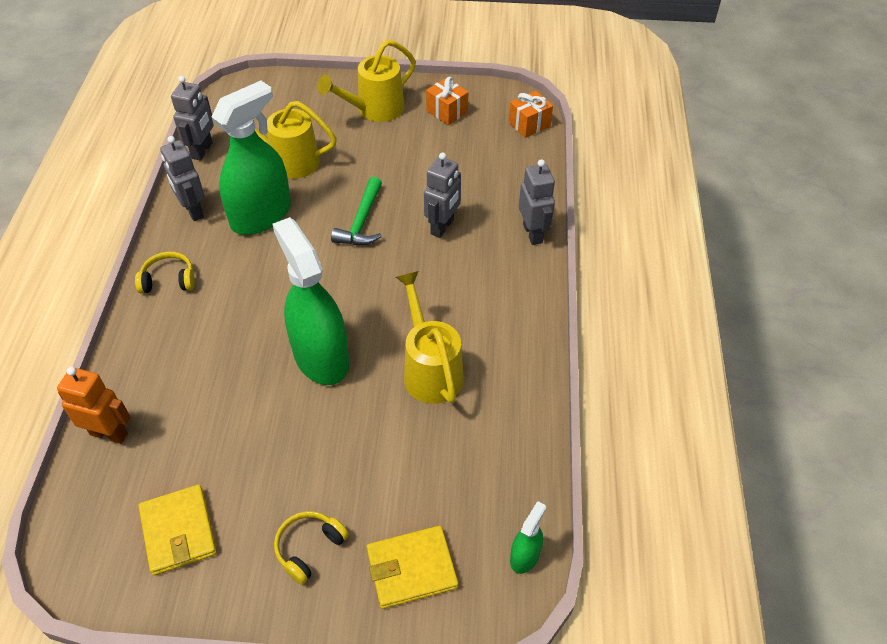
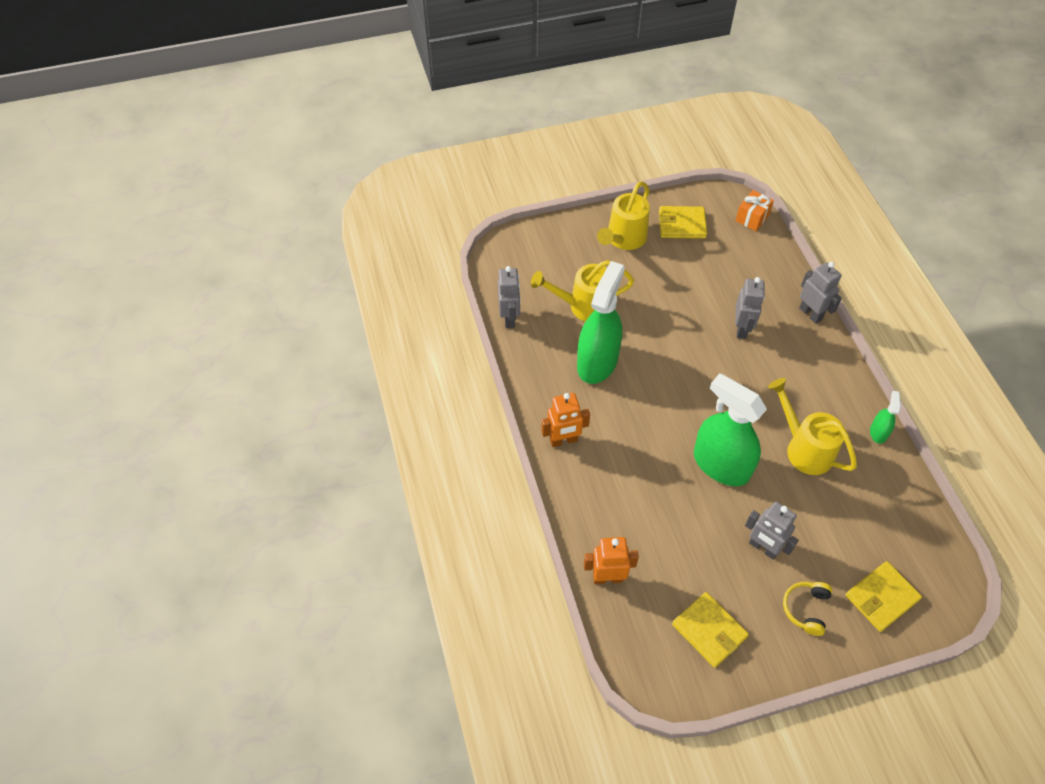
camera: 20 degrees left, 5 degrees up
(168, 280) = (563, 440): yellow headphones -> orange robot
(193, 211) = (540, 374): grey robot -> grey robot (763, 548)
(361, 221) = (678, 343): green hammer -> none
(447, 112) = (682, 224): orange gift -> yellow wallet
(525, 556) = (948, 562): green spray bottle -> green spray bottle (878, 432)

